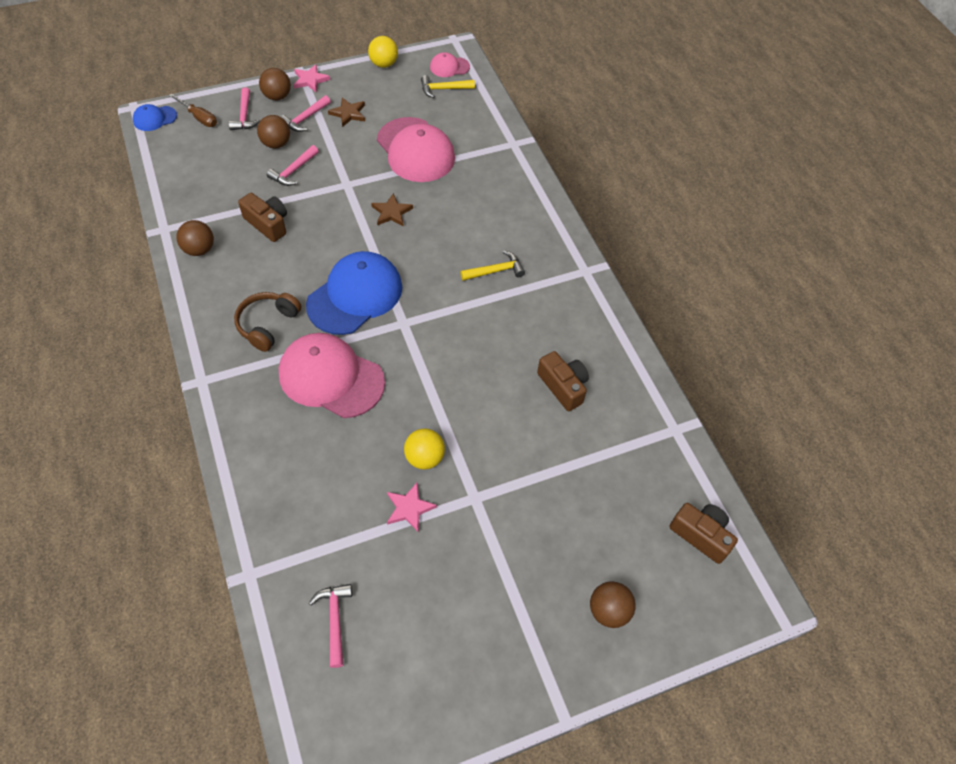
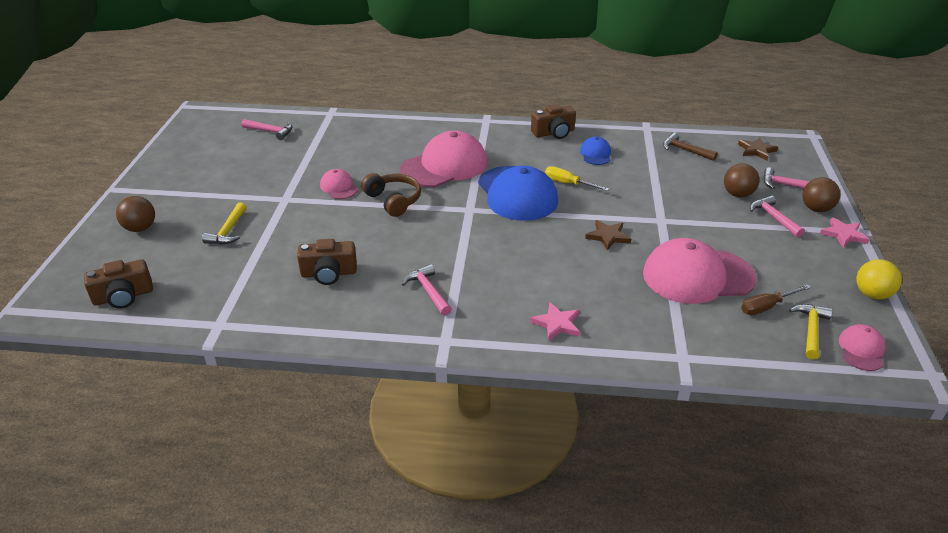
camera: 120 degrees right, 20 degrees down
(155, 118) = (793, 143): blue cap -> blue cap (595, 154)
(199, 117) = (789, 163): brown screwdriver -> brown screwdriver (767, 307)
(199, 249) = (615, 138): brown ball -> none
(205, 190) = (685, 150): none -> brown hammer
(267, 325) = (516, 151): brown headphones -> brown headphones (393, 200)
(268, 224) = (628, 171): brown camera -> brown camera (554, 133)
(293, 171) = (693, 196): pink hammer -> pink hammer (428, 291)
(316, 262) = (568, 184): none -> yellow screwdriver
(348, 113) = (776, 246): brown star -> brown star (756, 150)
(409, 508) = (308, 172): pink star -> pink star (557, 324)
(424, 458) = (338, 187): yellow ball -> pink cap
(495, 271) = (490, 277): yellow hammer -> yellow hammer (228, 231)

